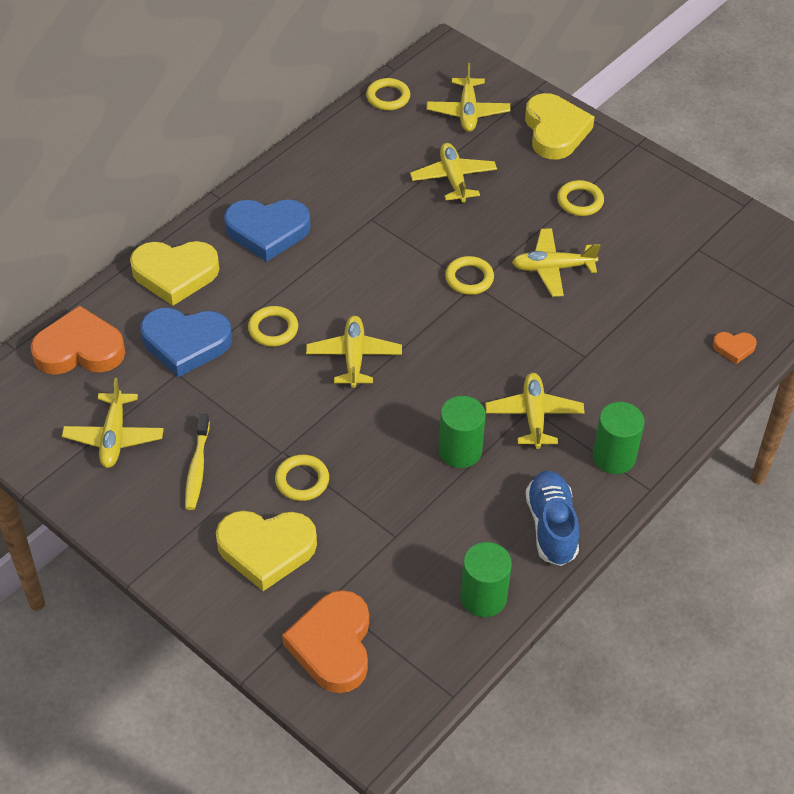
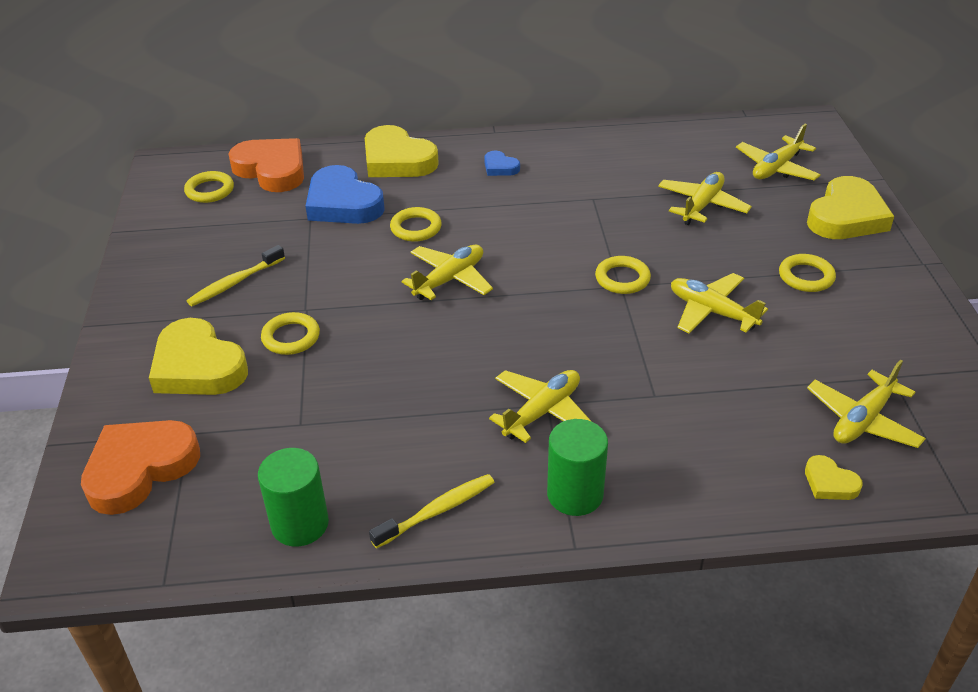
camera: 45 degrees right, 10 degrees down
(114, 437) = (214, 231): yellow plane -> yellow plane (862, 420)
(267, 231) = (500, 167): blue heart -> blue heart, size x0.47
(388, 97) = (716, 130): yellow ring -> yellow ring (210, 190)
(460, 451) = (440, 397): green cylinder -> none
(551, 526) = (437, 511): blue shoe -> yellow toothbrush
(734, 348) = (829, 483): orange heart -> yellow heart

